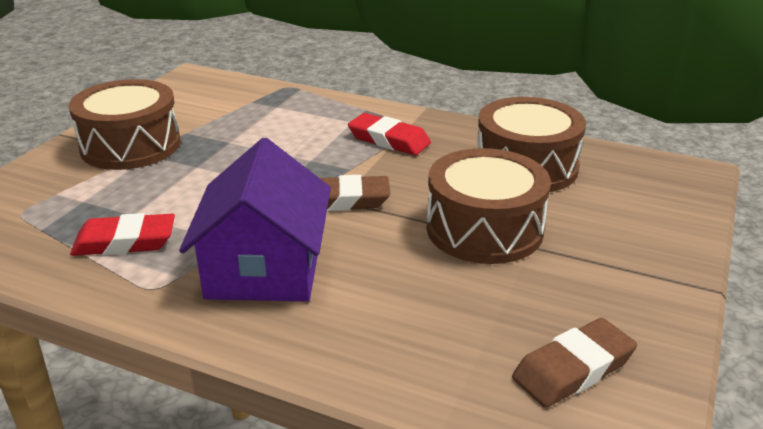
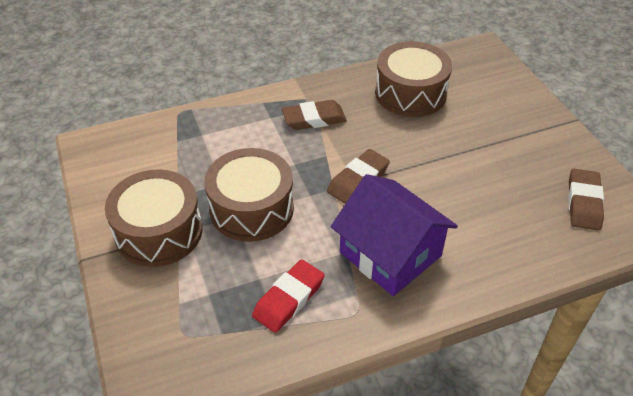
camera: 45 degrees left, 15 degrees up
(389, 140) = (314, 119): red eraser -> brown eraser
(484, 229) = (450, 150): brown drum -> brown drum (251, 208)

